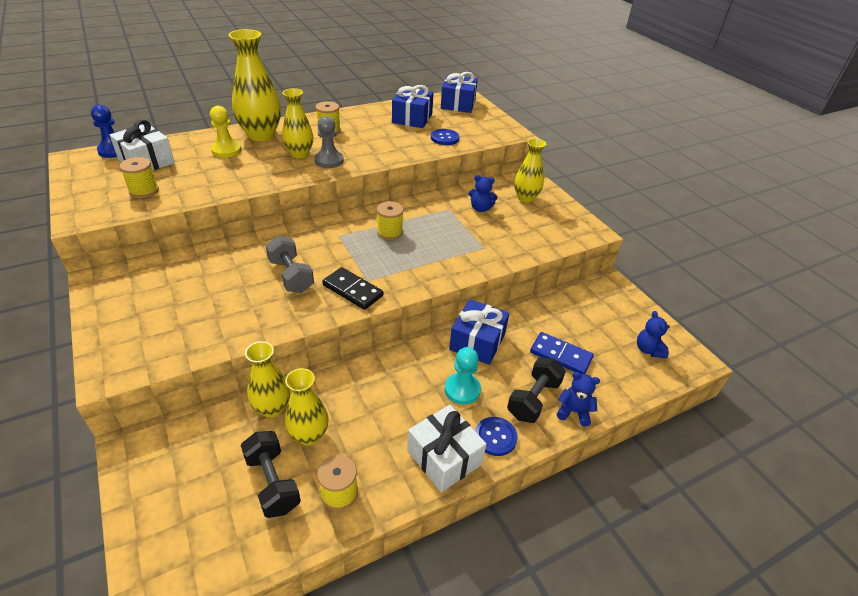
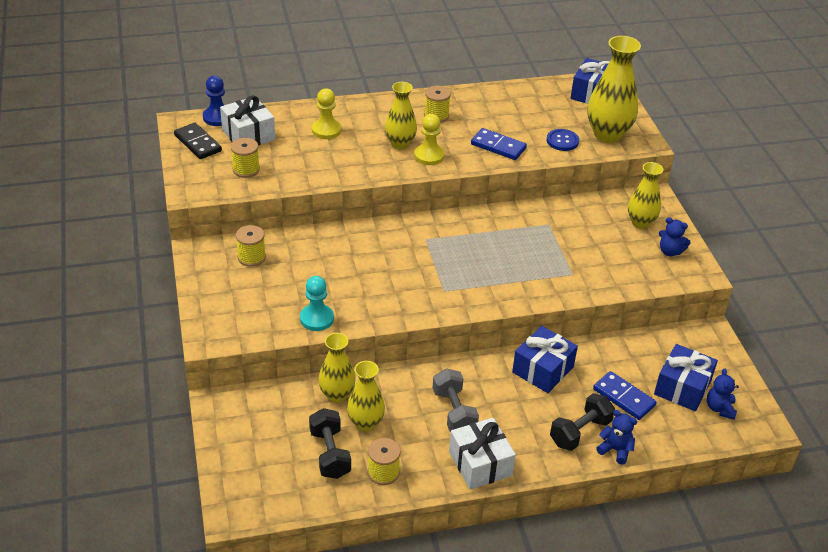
camera: 15 degrees right, 0 degrees up
(261, 135) = (363, 114): yellow vase -> yellow vase (607, 134)
(291, 276) = (372, 275): grey dumbbell -> grey dumbbell (454, 412)
(329, 161) = (429, 156): grey pawn -> yellow pawn
(352, 290) = (427, 299): black domino -> black domino (197, 143)
(389, 232) = (478, 243): yellow spool -> yellow spool (251, 257)
(390, 147) = (498, 146): none -> blue domino
(412, 118) = (533, 109): blue gift -> blue gift (682, 388)
(462, 389) = (514, 411): turquoise pawn -> turquoise pawn (317, 319)
(480, 208) = (584, 228): blue teddy bear -> blue teddy bear (670, 251)
(495, 437) = (532, 456): blue button -> none

